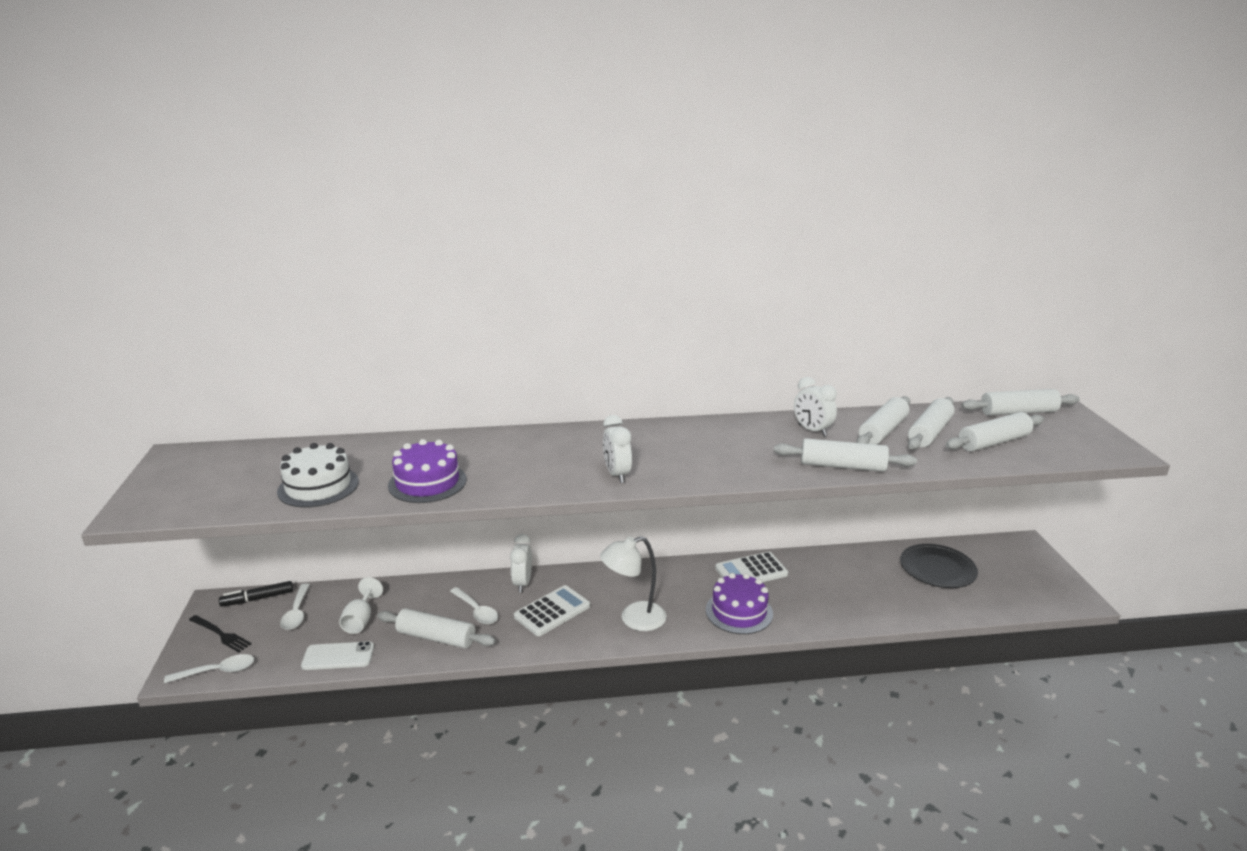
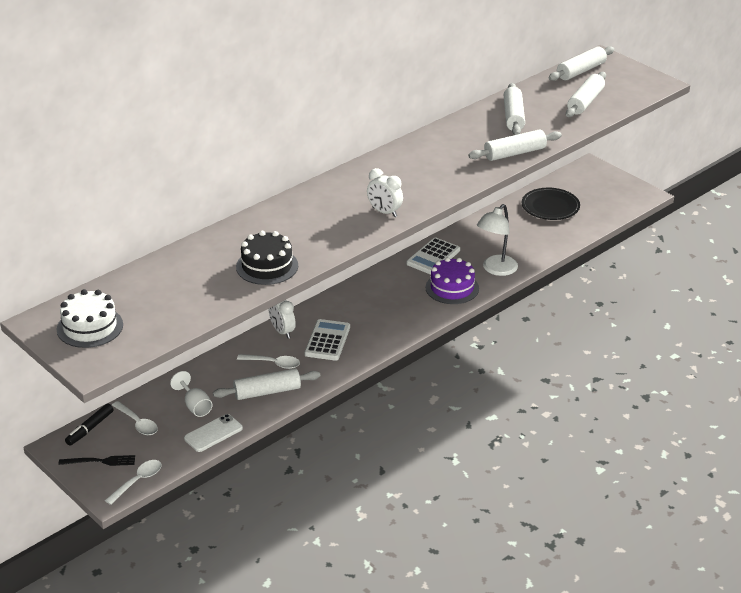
camera: 35 degrees left, 10 degrees up
(318, 486) = (195, 299): white cake -> white cake (90, 327)
(427, 482) = (267, 266): purple cake -> black cake
(634, 619) = (389, 322): white lamp -> white lamp (496, 269)
(812, 430) = (469, 132): white clock -> none
(929, 432) = (542, 107): white rolling pin -> none

